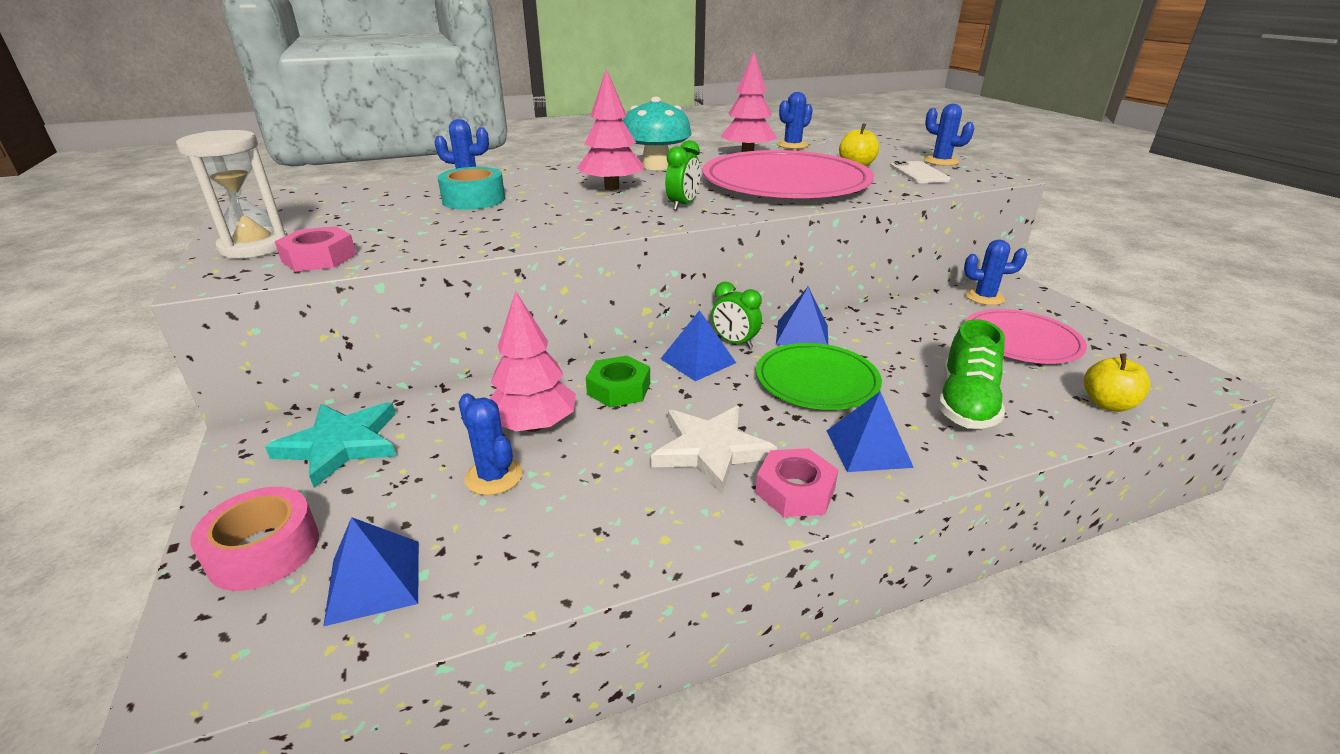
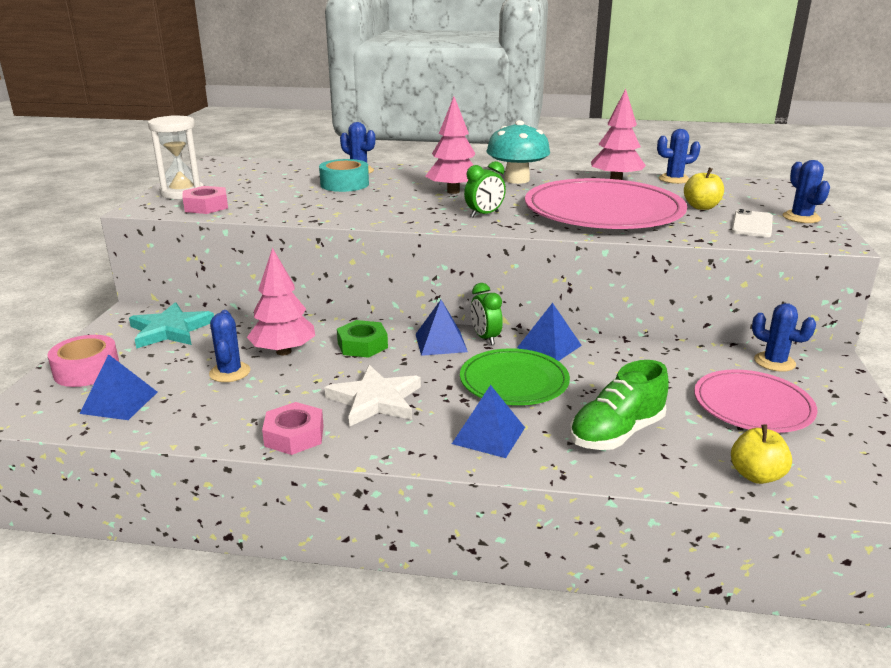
camera: 30 degrees right, 5 degrees down
(795, 491) = (399, 441): pink nut -> pink nut (294, 435)

